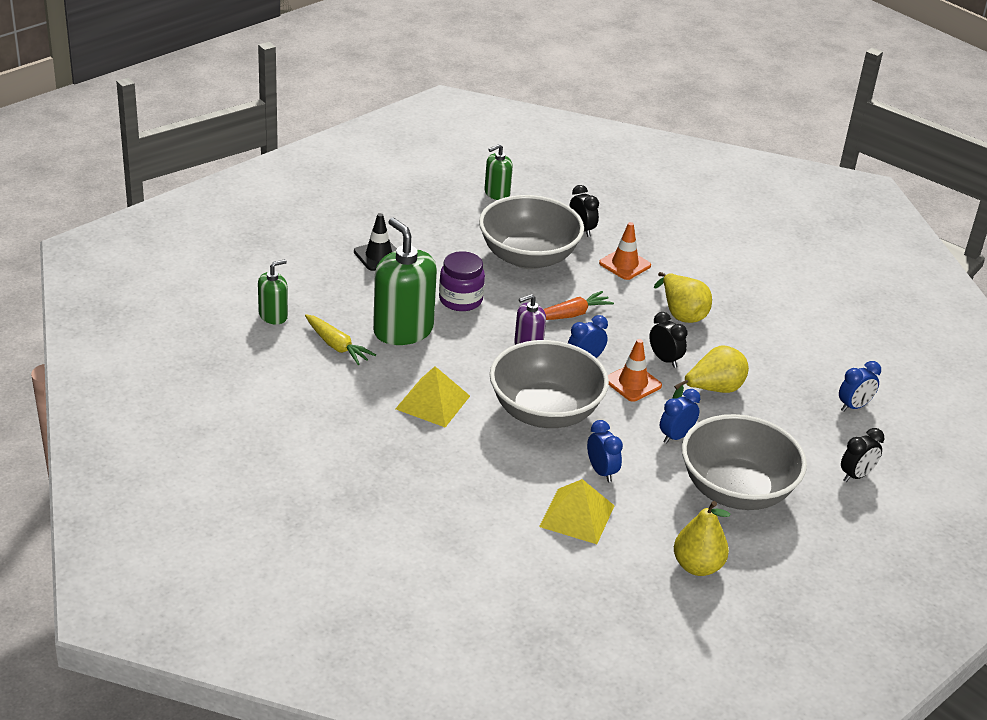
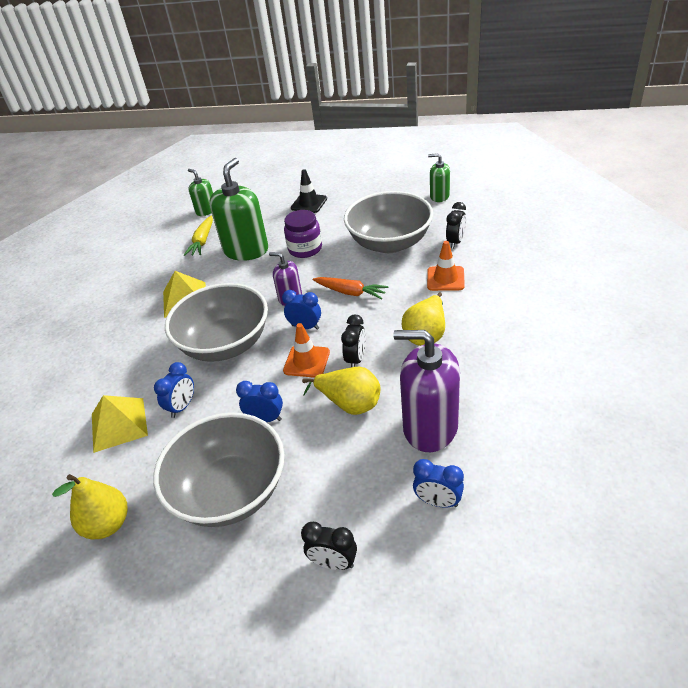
camera: 60 degrees right, 5 degrees up
(273, 315) = (206, 211): green soap dispenser -> green soap dispenser turned 150 degrees counterclockwise
(783, 370) = (430, 427): none -> purple soap dispenser

